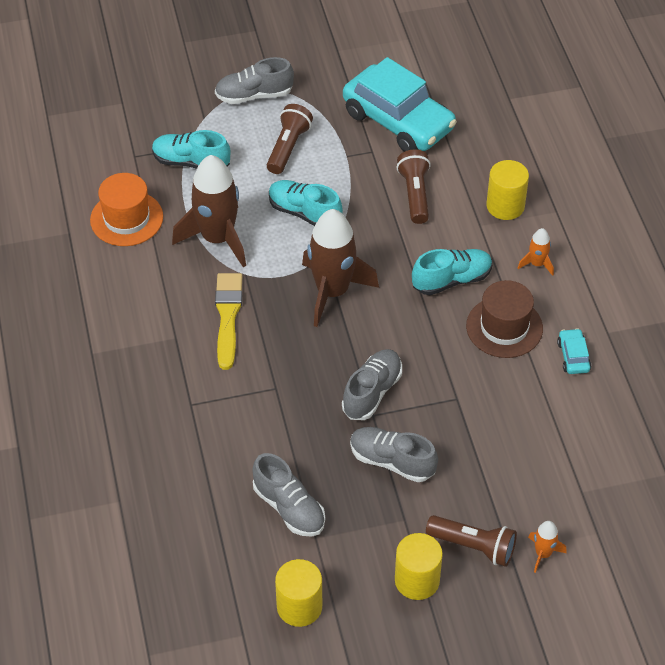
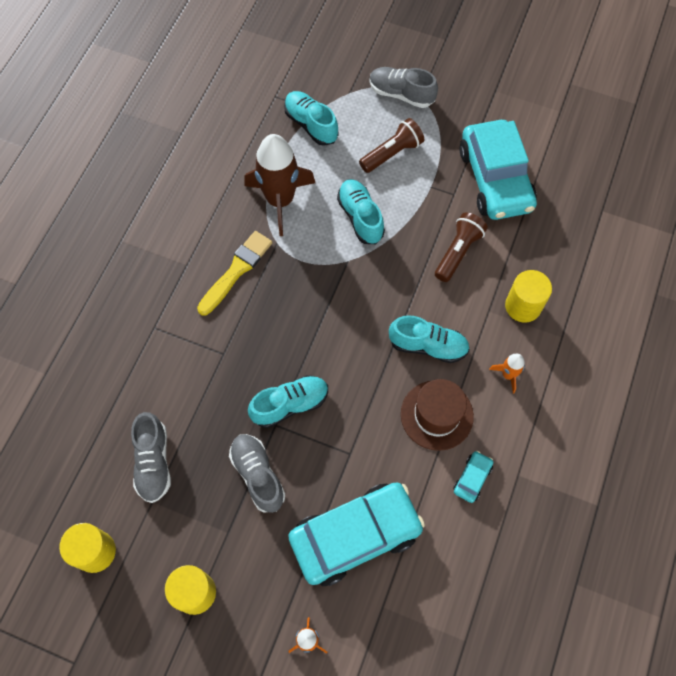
camera: 35 degrees right, 15 degrees up
(126, 218) = (229, 145): orange hat -> none
(332, 291) = (328, 298): brown rocket -> none
(372, 392) = (290, 405): grey shoe -> turquoise shoe
(473, 546) = (260, 594): brown flashlight -> none
(515, 455) = (355, 535): none -> turquoise car

